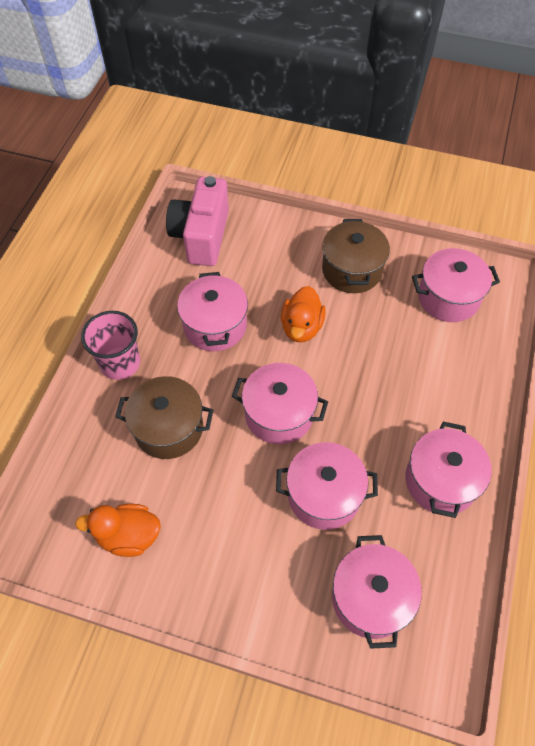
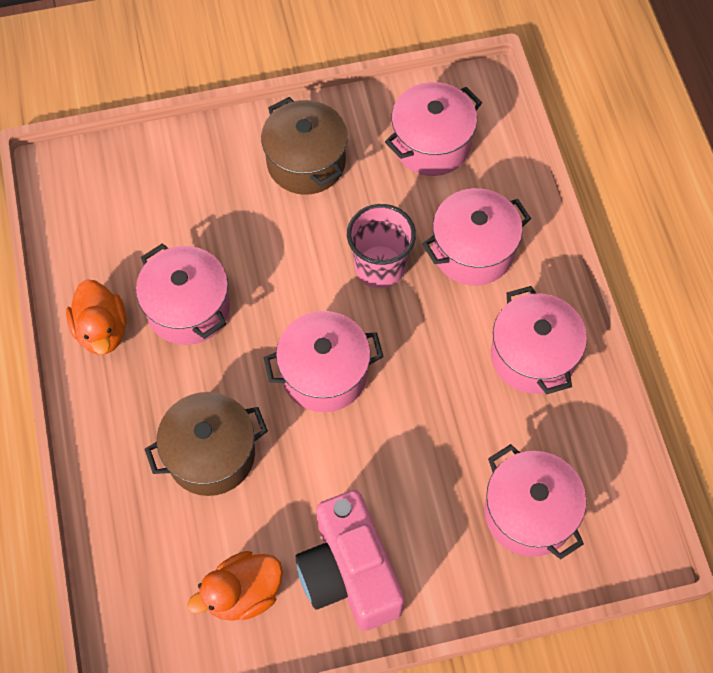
camera: 30 degrees left, 5 degrees up
(120, 363) = (104, 410): pink cup -> pink cup (380, 267)
(201, 236) = (101, 205): pink camera -> pink camera (349, 573)
(301, 327) = (289, 260): orange duck -> orange duck (102, 330)
(324, 495) = (423, 435): pink pot -> pink pot (473, 251)

